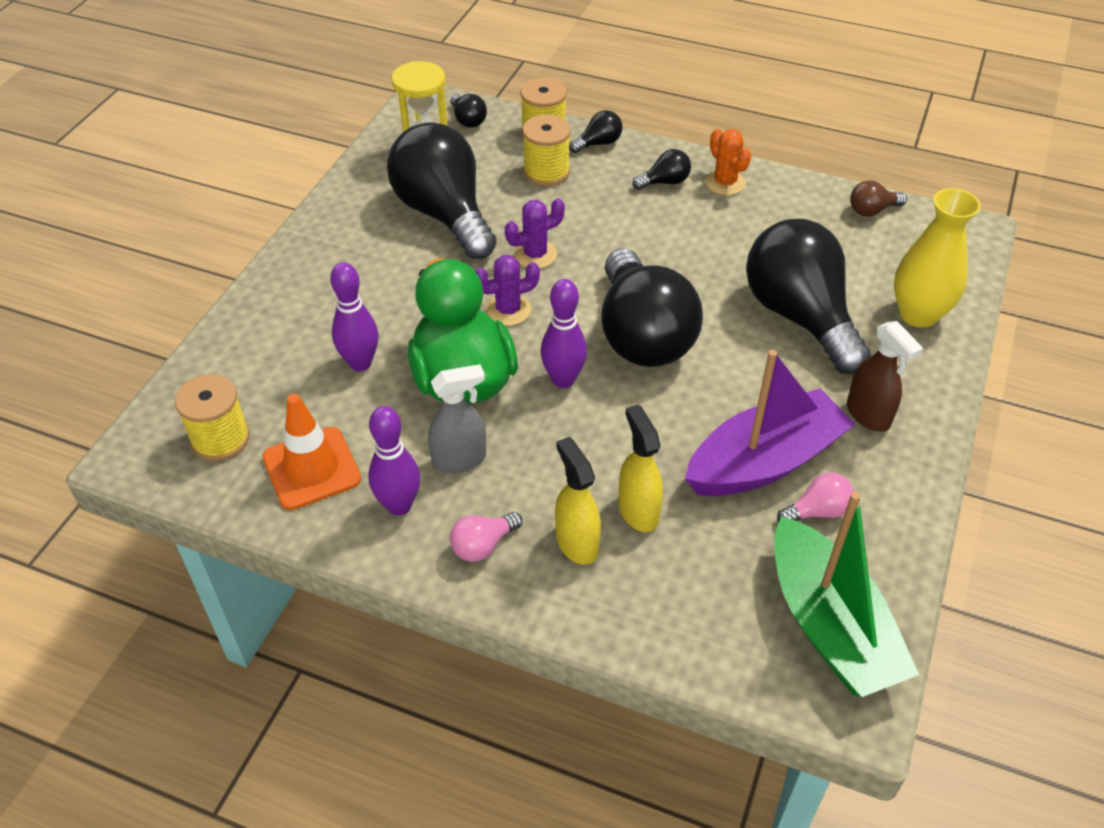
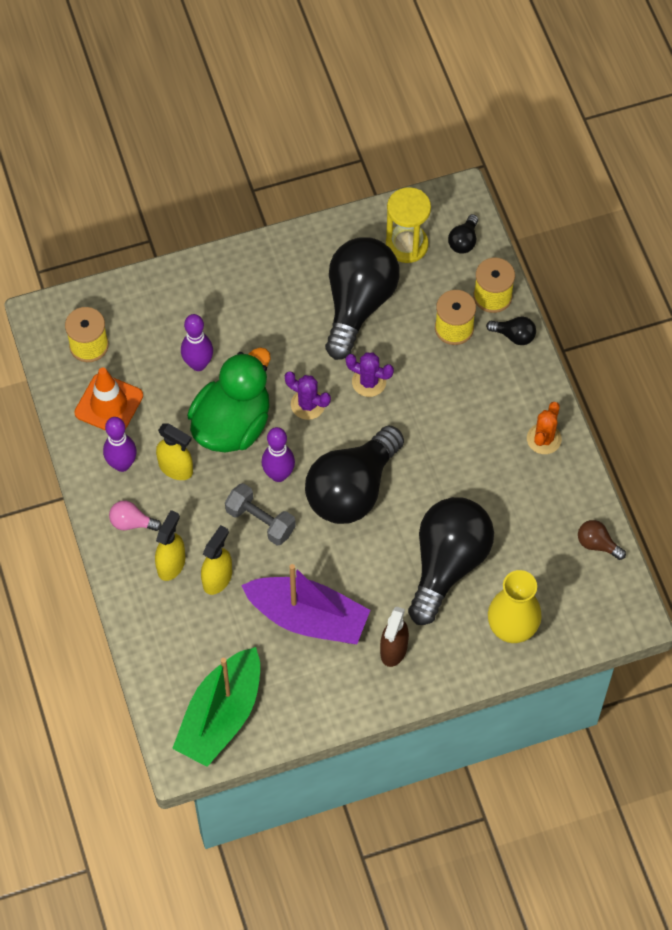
camera: 50 degrees right, 15 degrees up
(460, 460) = (176, 468): grey spray bottle -> yellow spray bottle
(603, 428) = (260, 521): none -> grey dumbbell
(664, 182) = (510, 403): black light bulb -> none
(817, 511) = (294, 666): pink light bulb -> none

